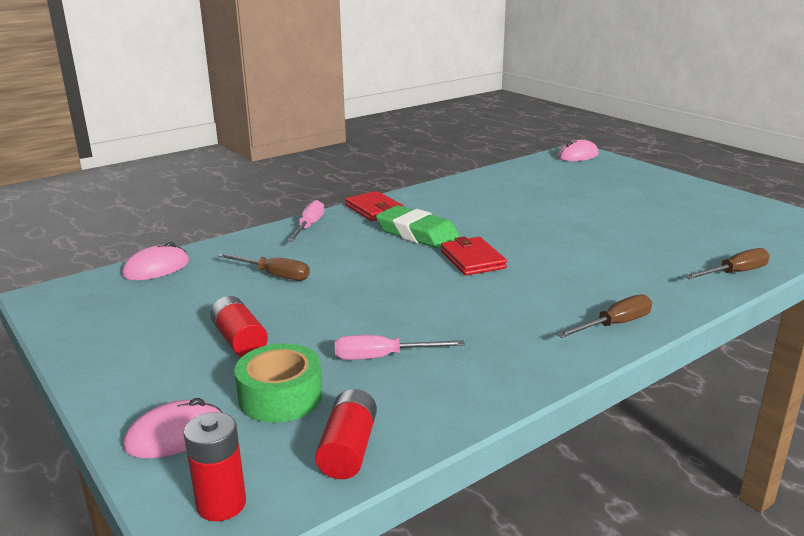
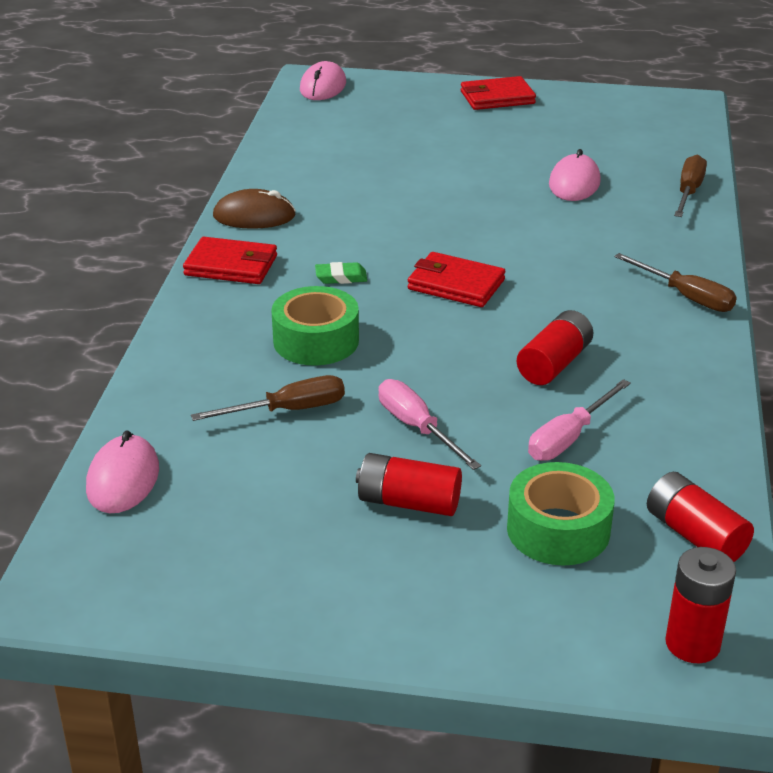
camera: 45 degrees left, 10 degrees up
(175, 435) = (542, 623): pink mouse -> pink mouse (574, 183)
(309, 226) = (197, 326): pink screwdriver -> pink screwdriver (417, 428)
(348, 253) = (316, 341): none -> green tape
(417, 233) = (341, 277): green eraser -> green eraser, size x0.44
(428, 195) = (254, 216): none -> brown mouse
(451, 319) = (554, 364): none -> red battery
(614, 325) = (686, 297): brown screwdriver -> brown screwdriver turned 120 degrees clockwise
(681, 187) = (497, 97): none -> red wallet

